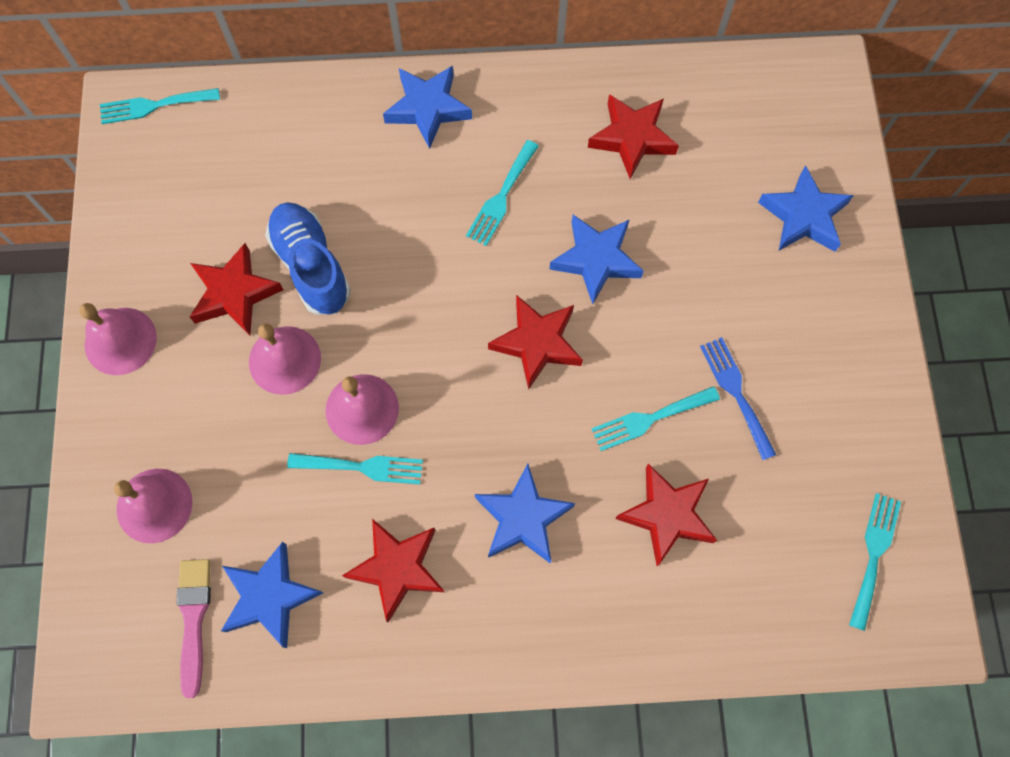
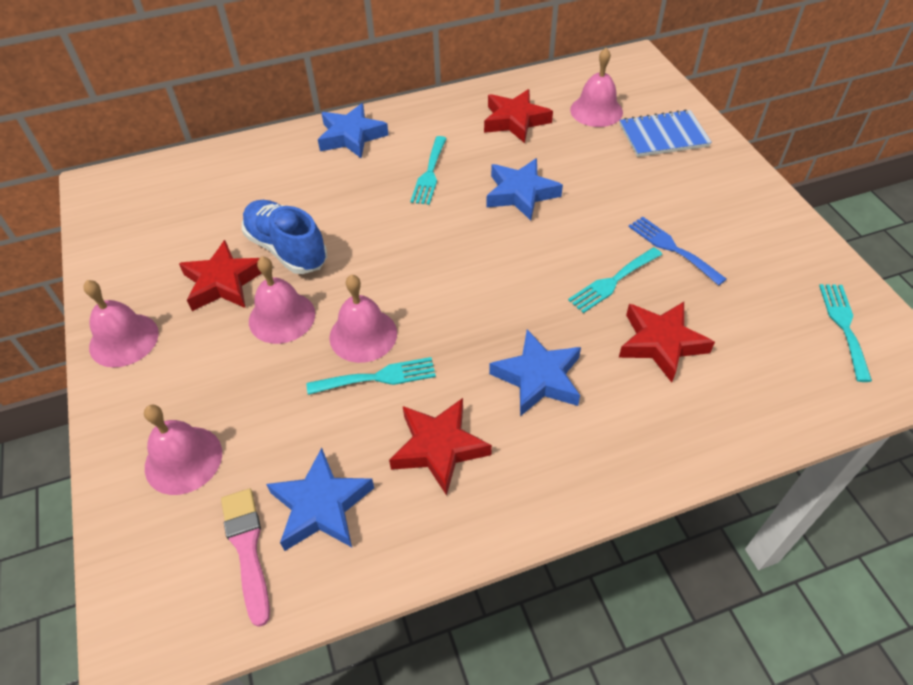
camera: 15 degrees left, 20 degrees down
(154, 106) = (123, 180): turquoise fork -> none
(537, 343) = (497, 255): red star -> none
(739, 149) = (596, 111): none -> pink bell
(803, 216) = (663, 135): blue star -> blue notebook

